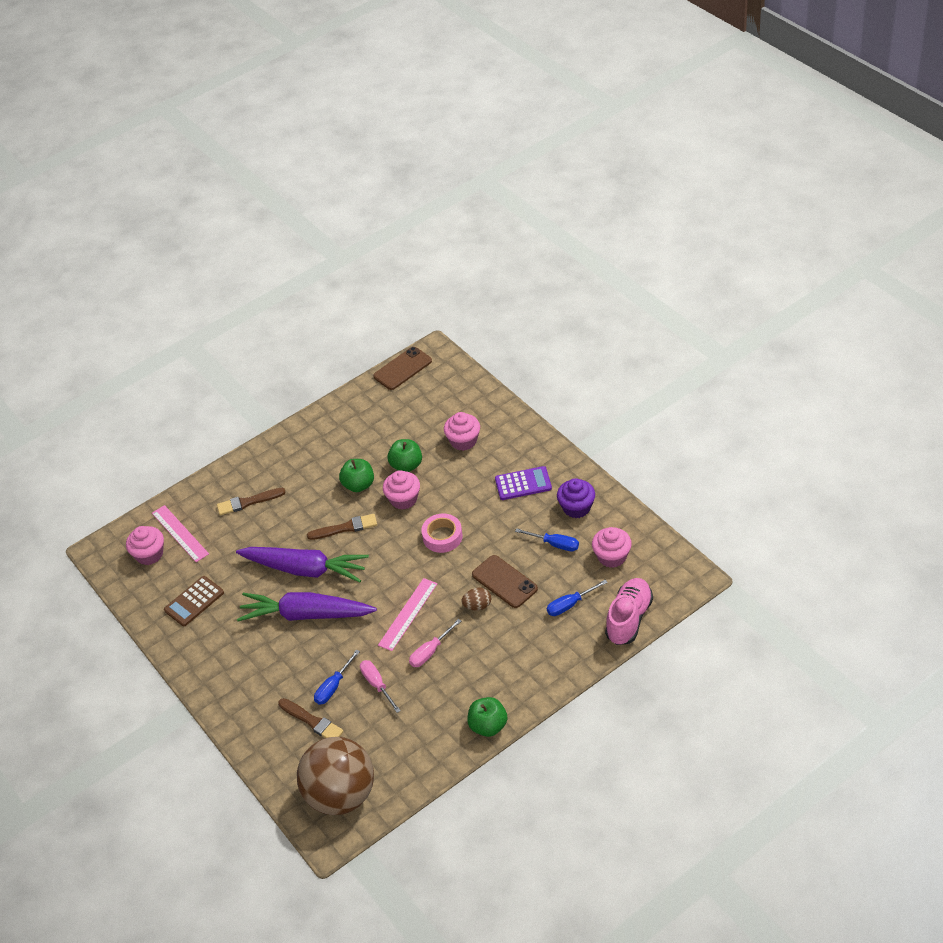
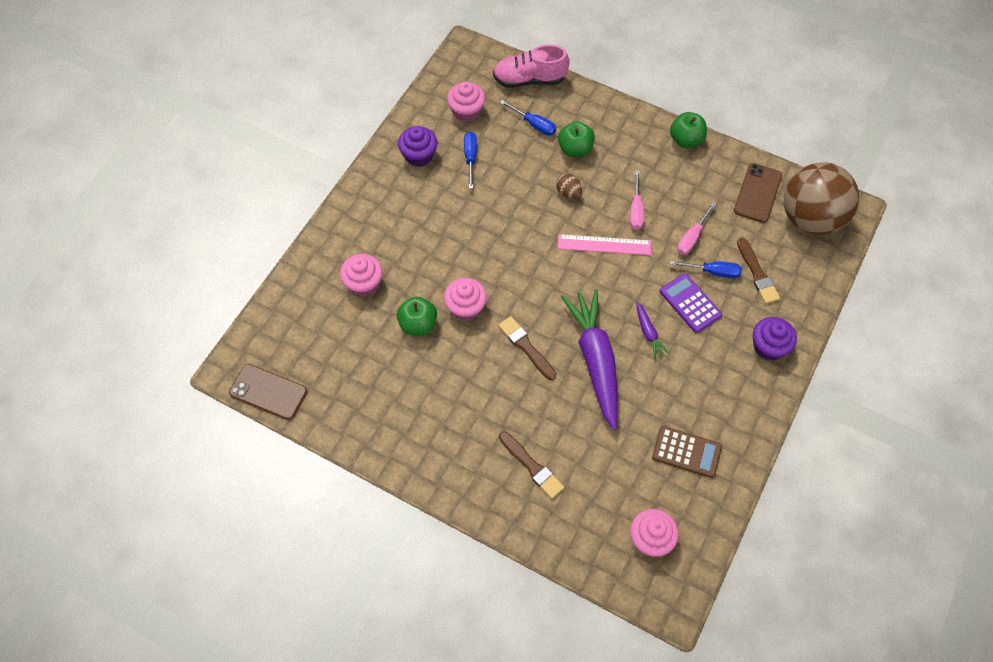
camera: 120 degrees left, 15 degrees up
(180, 533) = (607, 520): pink ruler -> none
(240, 698) = (769, 347): none -> purple cupcake
(306, 615) = (648, 333): purple carrot -> purple carrot, size x0.43
(312, 721) = (757, 273): brown brush -> brown brush turned 150 degrees clockwise
(359, 485) = (463, 360): green apple -> green apple (575, 149)
(430, 652) = (636, 210): pink screwdriver -> pink screwdriver turned 75 degrees clockwise
(442, 537) = (500, 252): pink tape -> none
(504, 582) = (531, 182): brown phone -> brown phone (757, 193)
(523, 484) = (404, 209): purple calculator -> purple calculator (690, 303)

